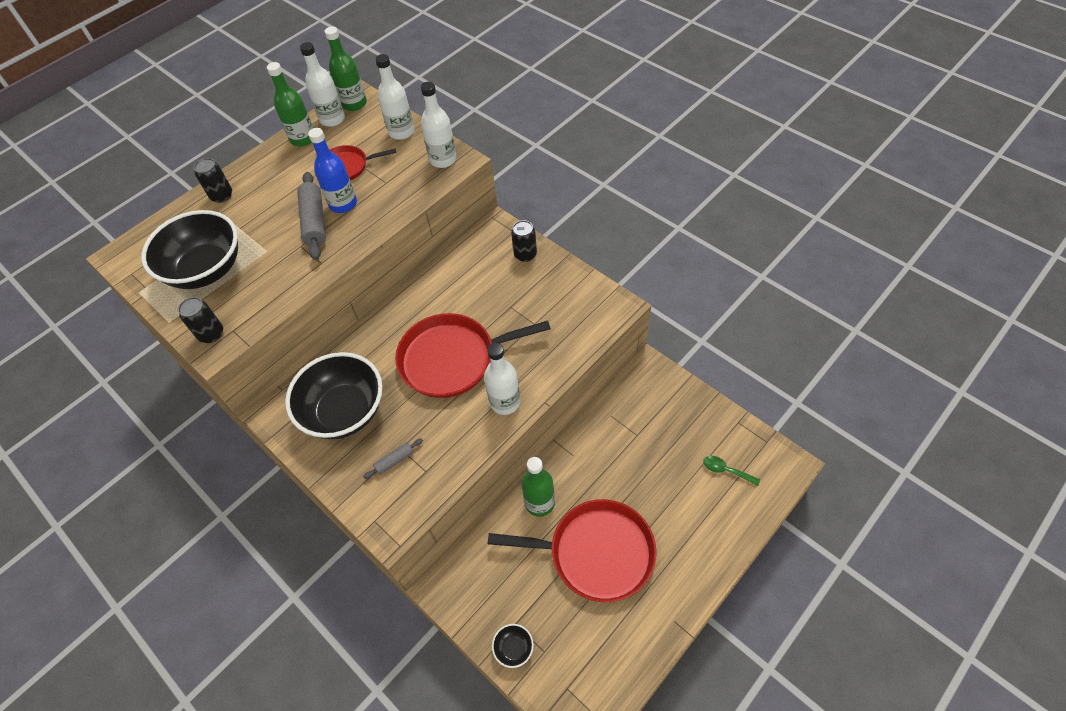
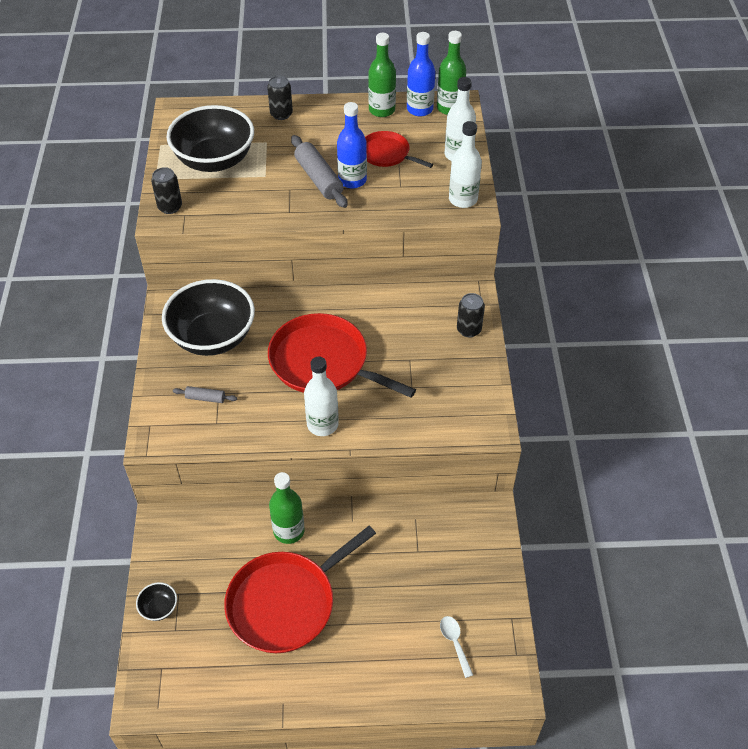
camera: 40 degrees right, 5 degrees down
(314, 222) = (318, 179): grey rolling pin -> grey rolling pin turned 60 degrees counterclockwise
(332, 119) = (419, 109): white bottle -> blue bottle
(596, 552) = (286, 602): red pan -> red pan turned 90 degrees clockwise
(726, 470) = (454, 643): green spoon -> white spoon

